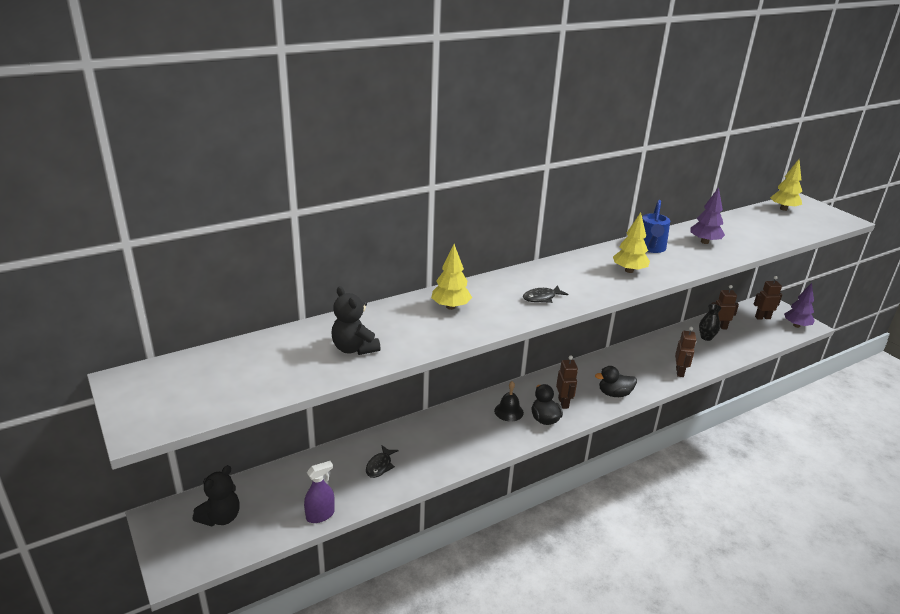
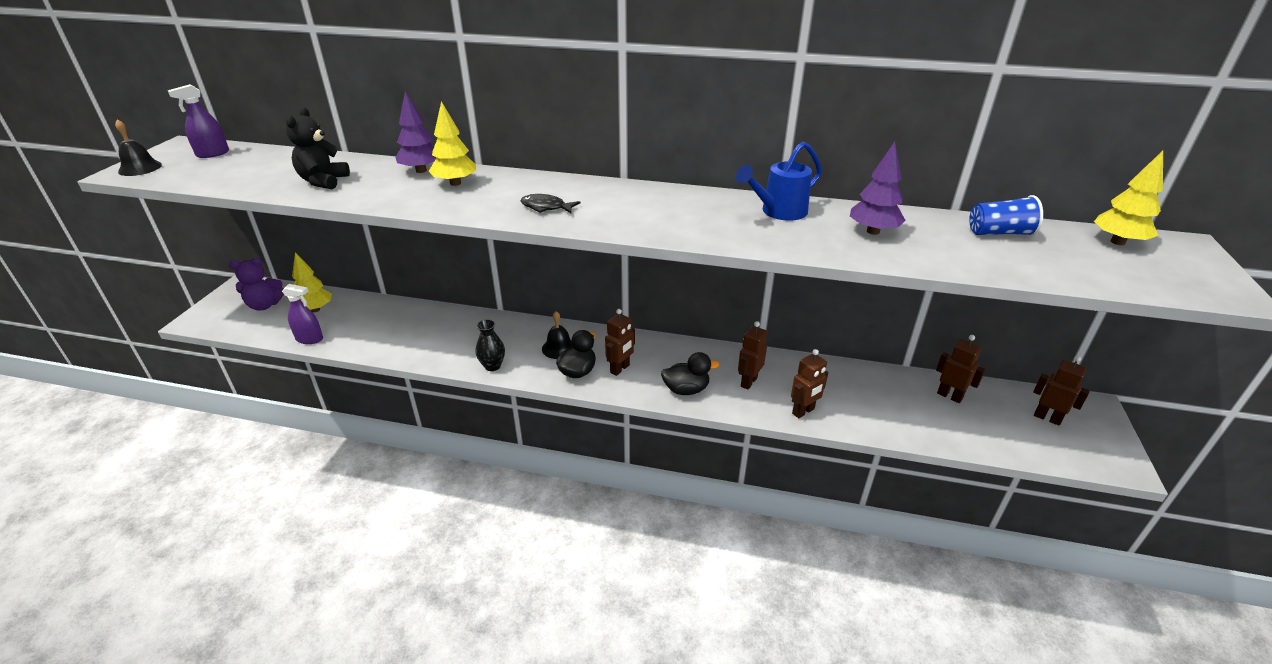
camera: 45 degrees right, 5 degrees up
(147, 417) = (140, 168): none -> black bell
(186, 372) = (213, 154): none -> purple spray bottle
(221, 517) = (264, 305): black teddy bear -> purple teddy bear
(380, 466) = (398, 330): black fish -> none
(614, 394) = (686, 389): black duck -> black duck turned 135 degrees clockwise
(629, 270) = (696, 221): yellow tree -> yellow tree (315, 309)
(634, 371) = (748, 382): none -> brown robot
(706, 337) = (909, 397): black vase -> black vase (492, 366)
(744, 222) = (999, 233): none -> blue cup
(796, 325) = (1094, 454): purple tree -> purple tree (421, 170)

